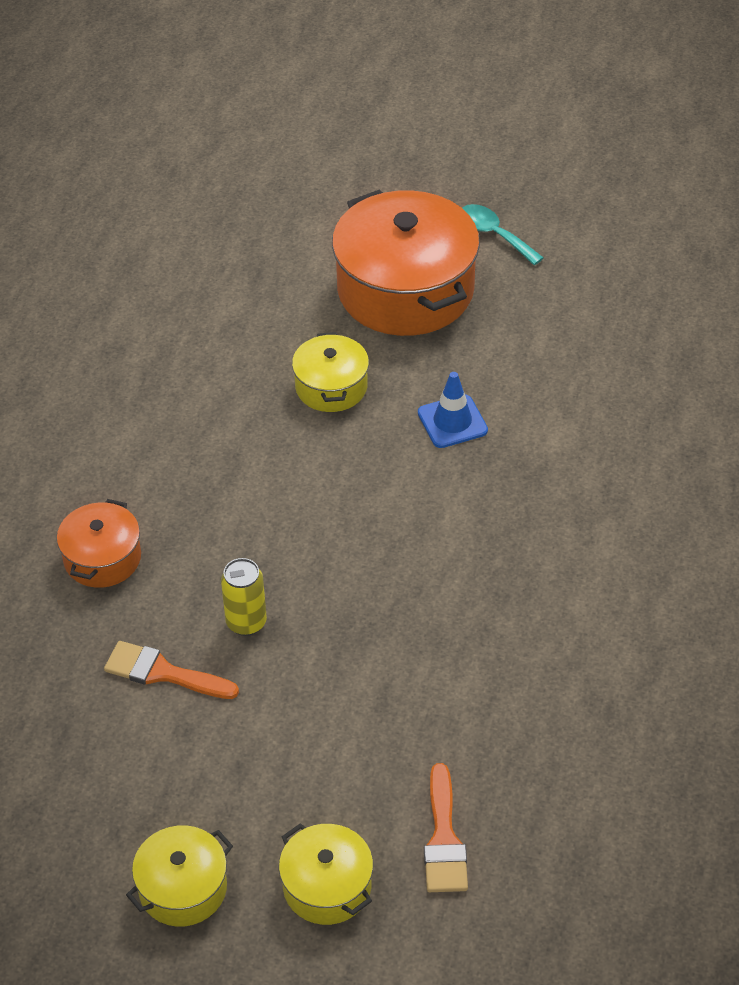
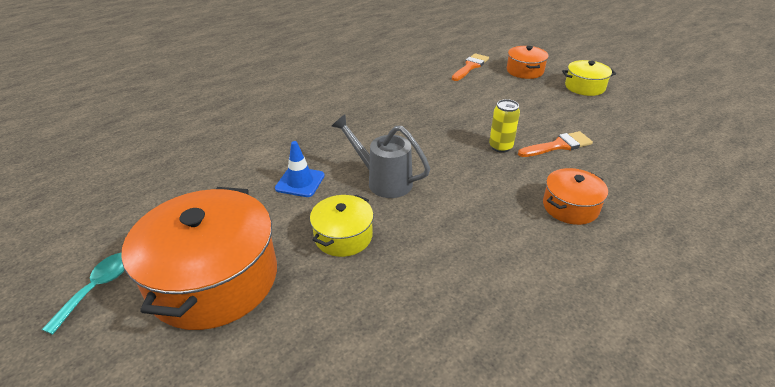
camera: 145 degrees left, 10 degrees down
(163, 673) = (558, 145): orange brush -> orange brush turned 75 degrees counterclockwise
(327, 886) = (524, 71): yellow pot -> orange pot
(355, 476) = (383, 181): none -> grey watering can
(494, 234) = (98, 288): turquoise spoon -> turquoise spoon turned 150 degrees counterclockwise

